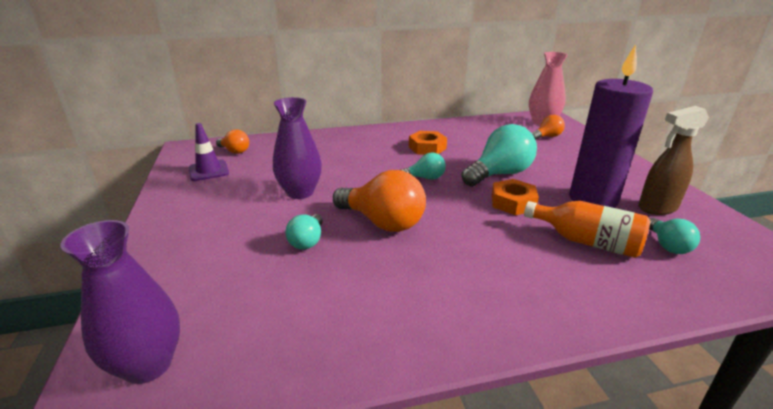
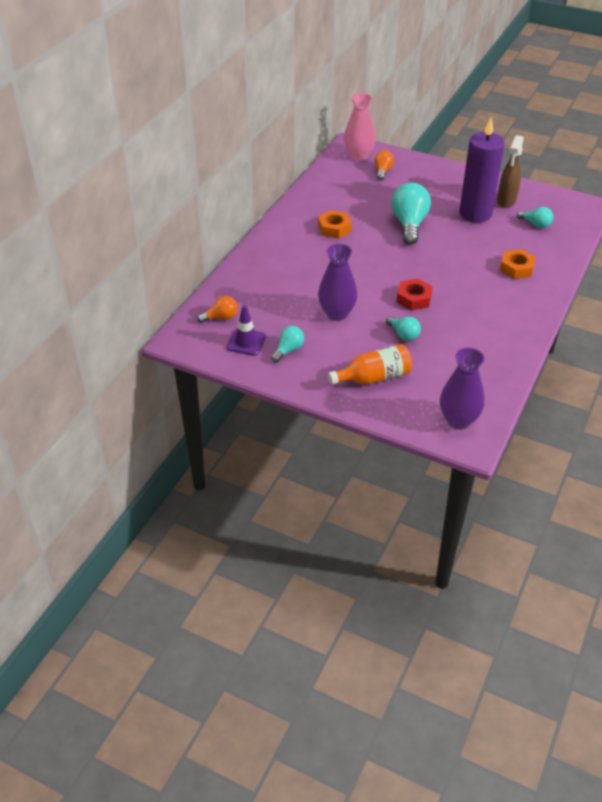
camera: 50 degrees left, 15 degrees up
(383, 222) = (414, 299): orange light bulb -> red nut
(425, 178) = (379, 255): turquoise light bulb -> turquoise light bulb (288, 350)
(513, 202) = (446, 241): orange nut -> orange nut (516, 268)
(587, 242) = (507, 244): orange bottle -> orange bottle (374, 377)

